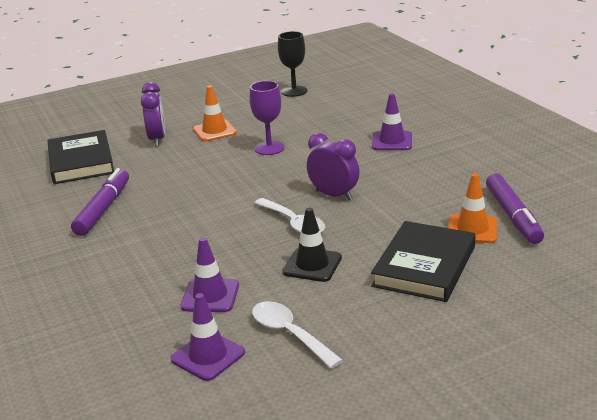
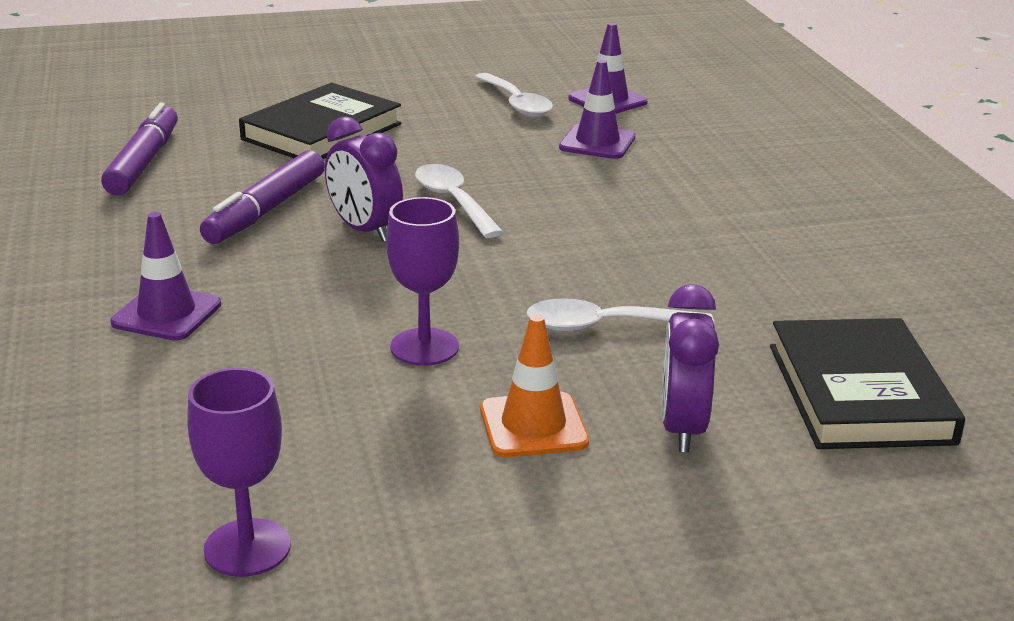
camera: 170 degrees left, 0 degrees up
(103, 209) = (770, 274): purple marker -> purple marker (265, 210)
(191, 169) = (605, 326): none -> white spoon
(294, 91) = (247, 548): black goblet -> purple goblet
(312, 265) = (457, 152): black traffic cone -> none
(472, 229) = (217, 156): orange traffic cone -> none

